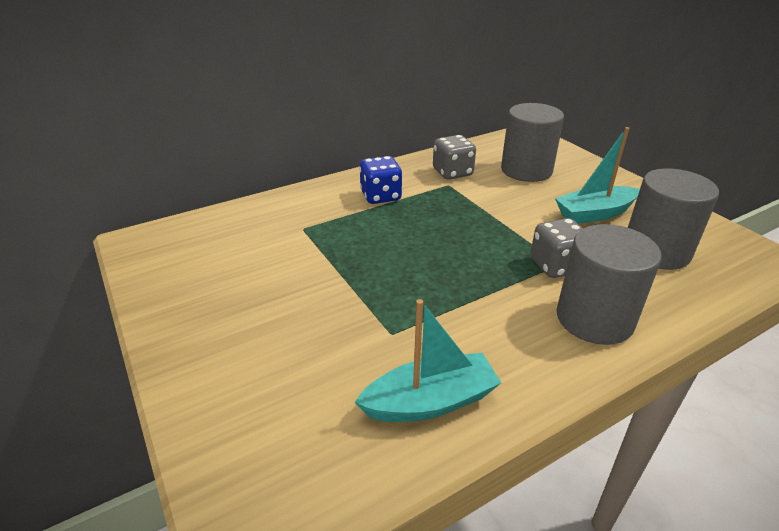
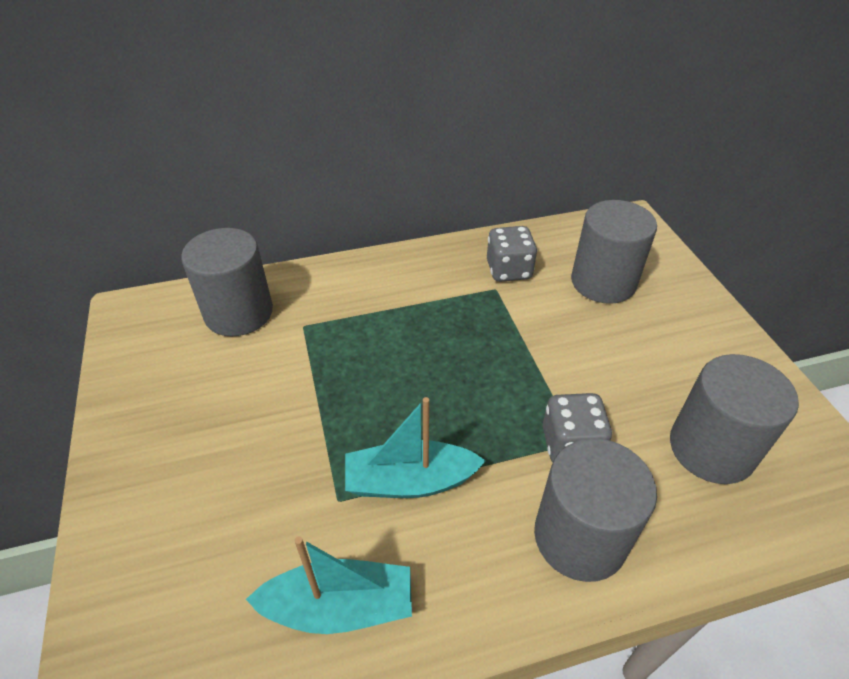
camera: 15 degrees right, 10 degrees up
(241, 228) = (239, 313): none -> grey cylinder
(381, 196) = (408, 293): blue dice -> none
(594, 214) = (659, 370): turquoise boat -> turquoise boat (410, 481)

